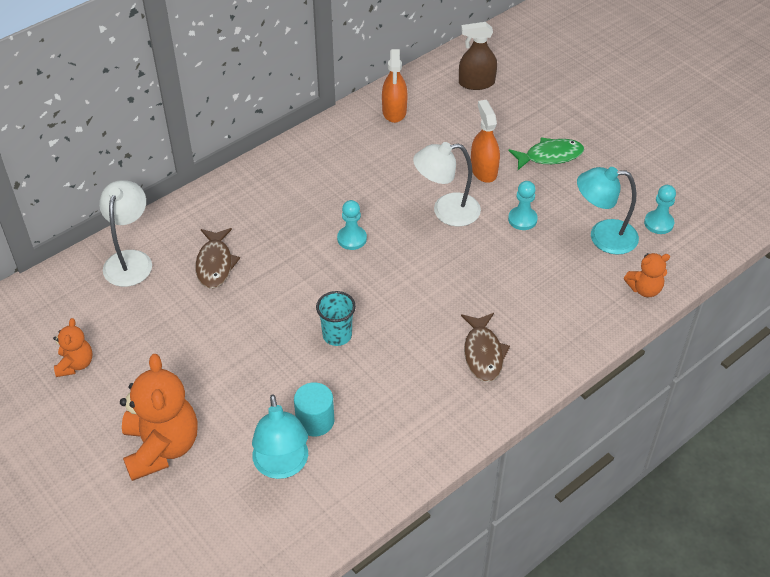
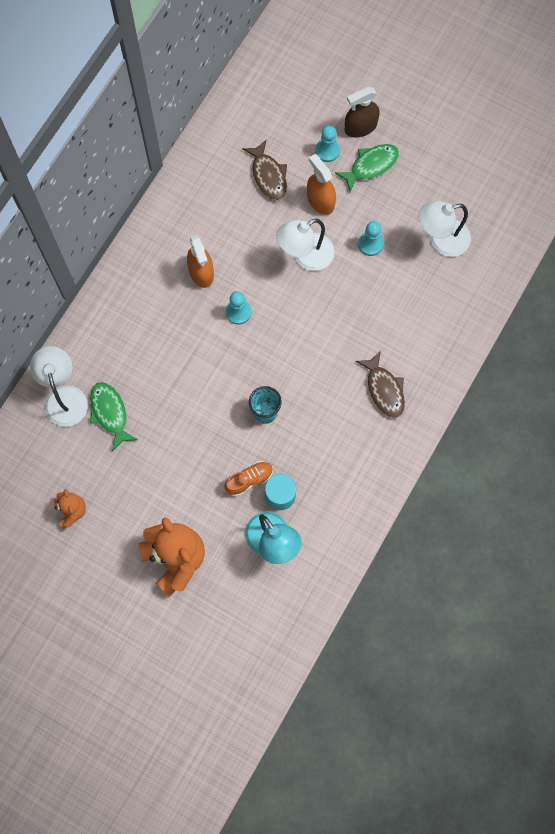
camera: 20 degrees left, 25 degrees up
(169, 288) = (110, 413): none -> green fish
(215, 264) = (137, 377): brown fish -> brown fish (268, 176)
(287, 394) = (249, 480): none -> orange shoe
(394, 111) = (219, 157): orange spray bottle -> orange spray bottle (201, 272)
(476, 83) = (279, 98): brown spray bottle -> brown spray bottle (360, 127)
(603, 237) = (441, 240): turquoise lamp -> white lamp
(644, 289) = (488, 284): orange teddy bear -> none
(658, 223) = (481, 211): turquoise pawn -> turquoise pawn (327, 151)

